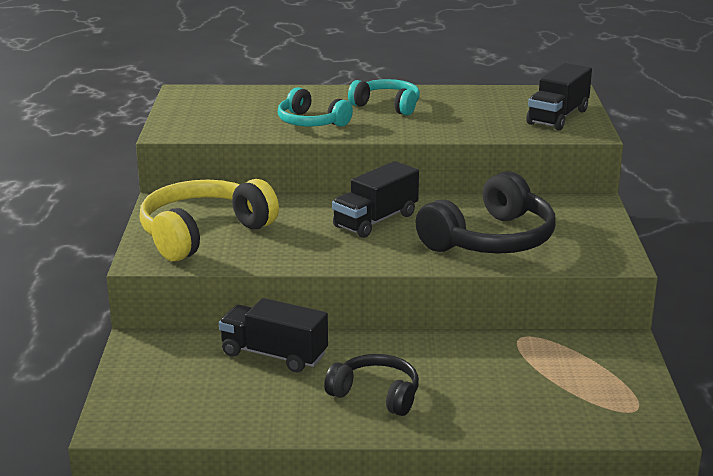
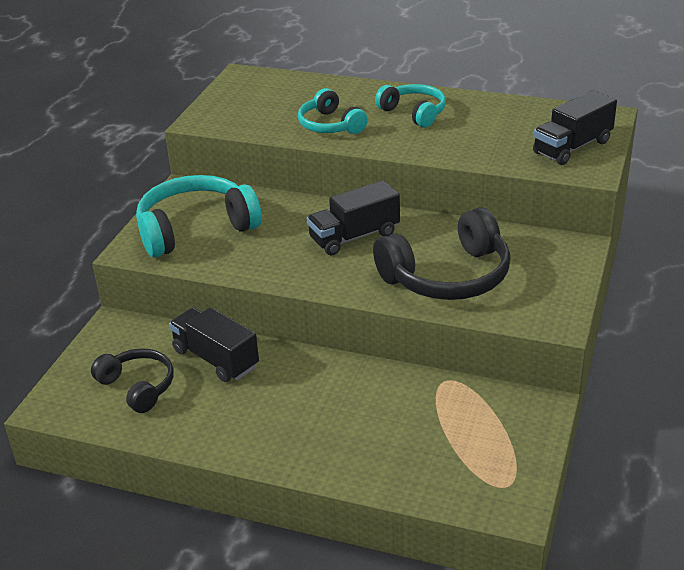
camera: 20 degrees right, 10 degrees up
(203, 233) = (195, 228): yellow headphones -> turquoise headphones
(376, 394) = (278, 419): black headphones -> black headphones (138, 386)

